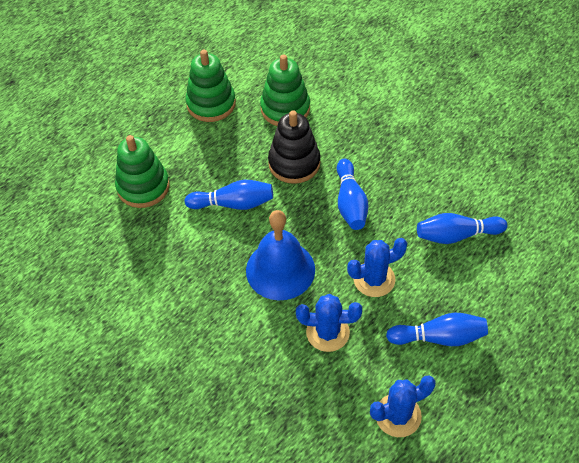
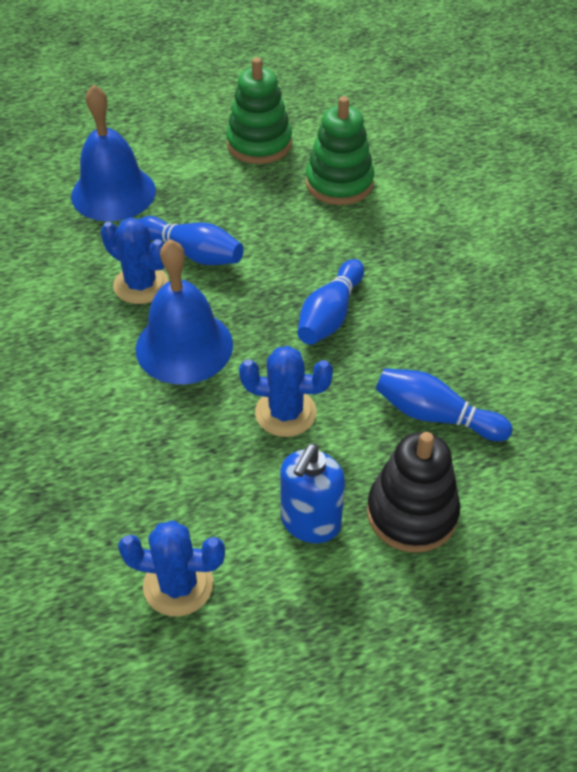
camera: 30 degrees right, 5 degrees down
(143, 187) = (113, 193): green stacking toy -> blue bell
(294, 163) = (300, 243): black stacking toy -> black stacking toy (412, 513)
(327, 332) = (178, 442): blue cactus -> blue cactus (141, 285)
(439, 337) = (310, 523): blue bowling pin -> blue soap dispenser

